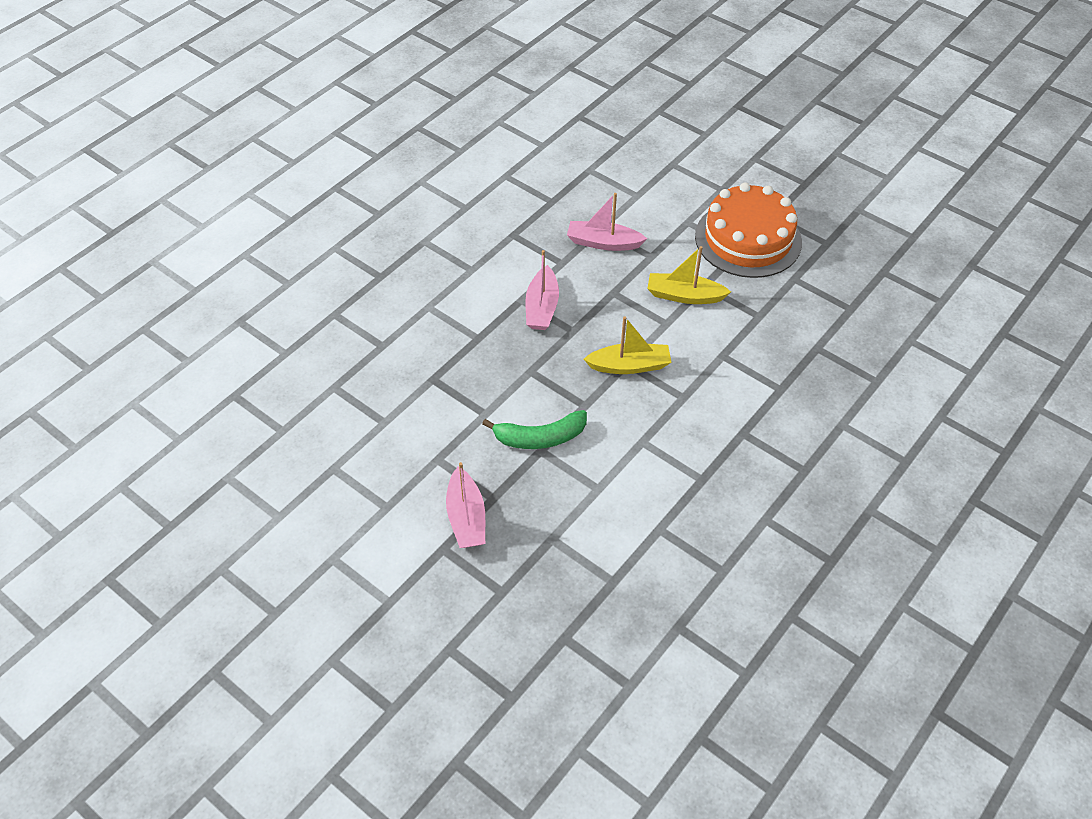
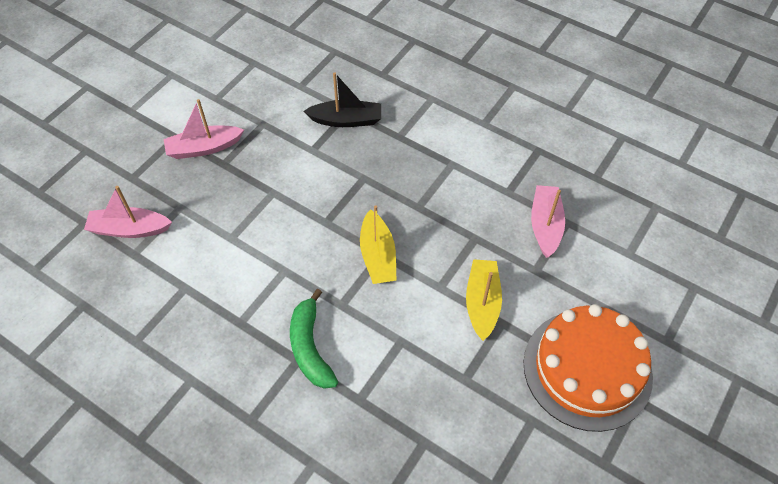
camera: 85 degrees right, 5 degrees up
(447, 381) = (346, 120): none -> black boat
(540, 438) = (287, 190): green banana -> green banana (310, 347)
(542, 307) = (444, 180): pink boat -> pink boat (129, 229)

